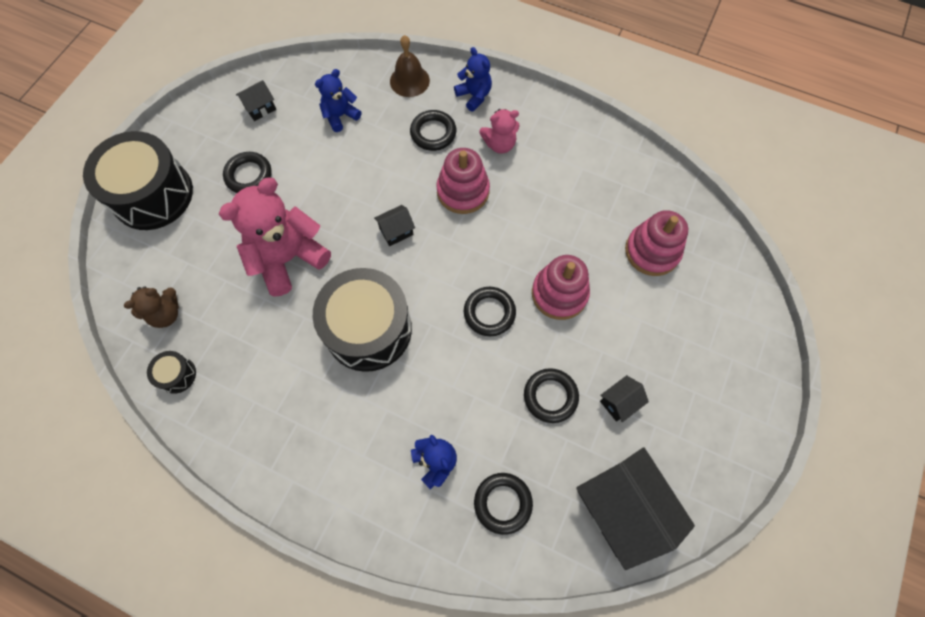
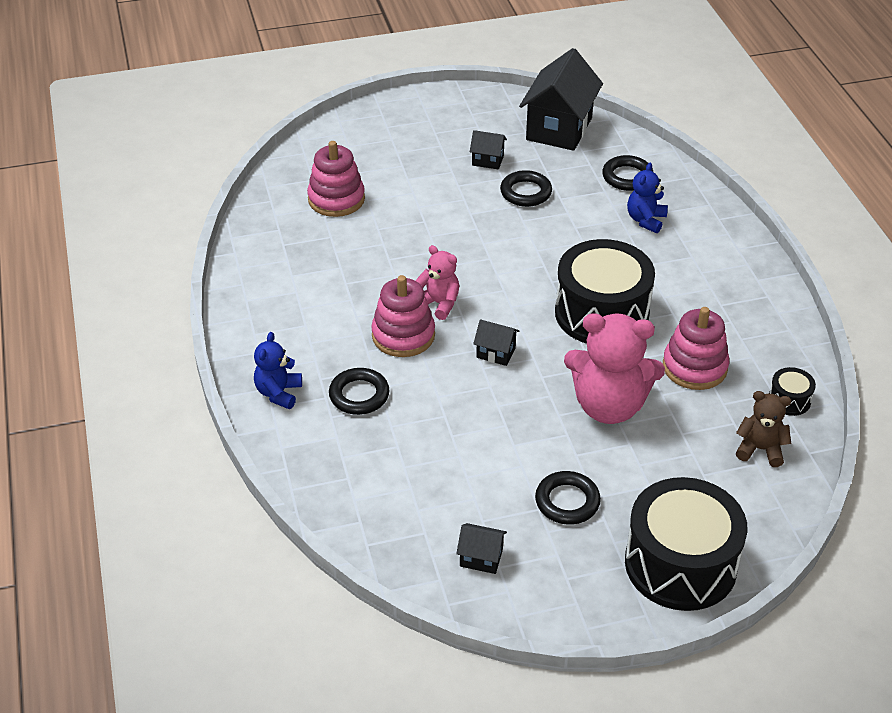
camera: 130 degrees left, 25 degrees down
(340, 116) = (416, 481): blue teddy bear -> none
(409, 80) = (310, 456): brown bell -> none
(489, 313) = (500, 256): black ring -> none
(499, 144) = (322, 341): pink teddy bear -> pink teddy bear (439, 304)
(559, 294) = (436, 228): pink stacking toy -> pink stacking toy (694, 367)

